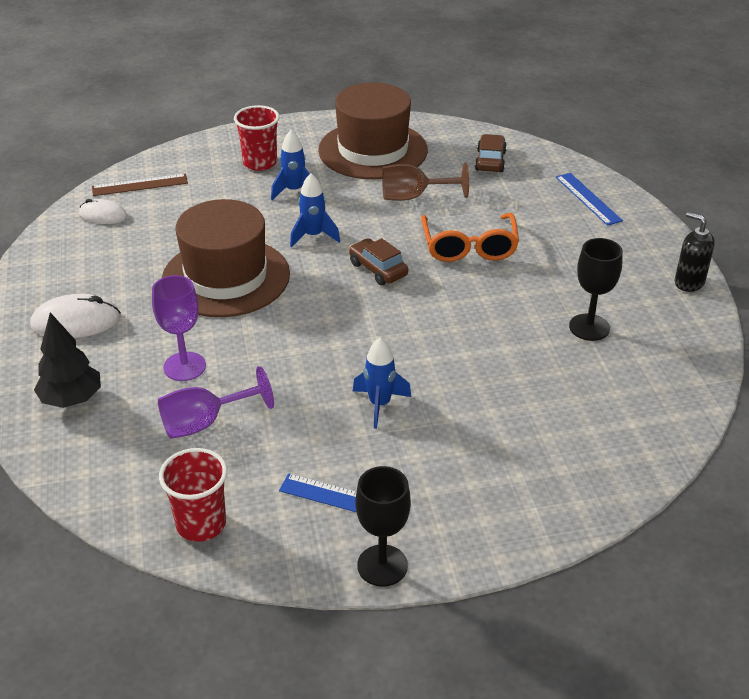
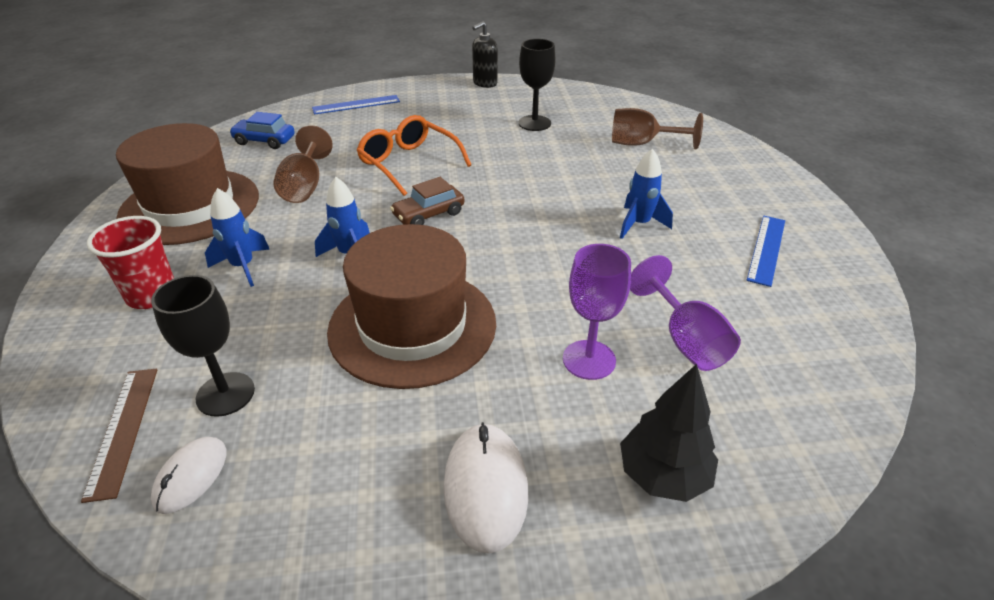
camera: 85 degrees left, 0 degrees up
(201, 524) = (836, 339): red cup -> none
(382, 565) = (833, 233): black goblet -> black goblet (225, 394)
(469, 247) = (408, 163): orange glasses -> orange glasses turned 135 degrees counterclockwise
(490, 161) = (264, 141): brown car -> blue car
(563, 417) = (642, 144): none -> brown goblet

